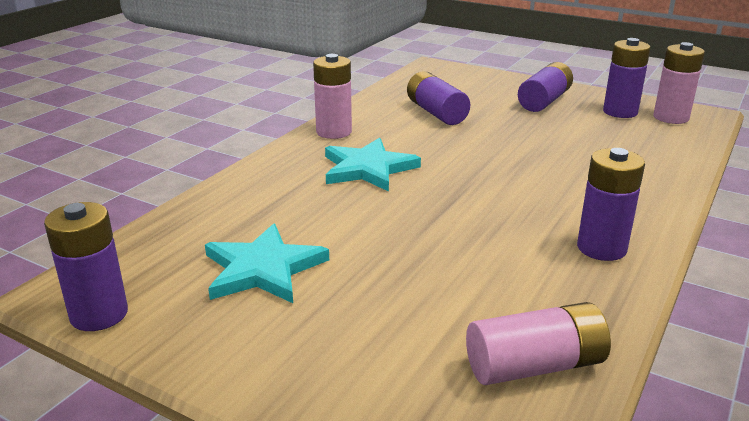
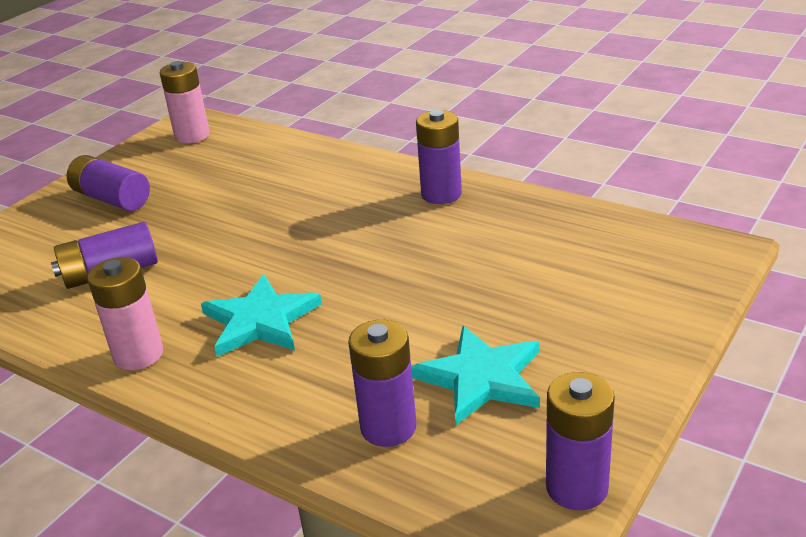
camera: 85 degrees left, 5 degrees up
(535, 366) = (599, 233): pink battery -> none
(620, 112) = (165, 159): purple battery -> purple battery (388, 427)

